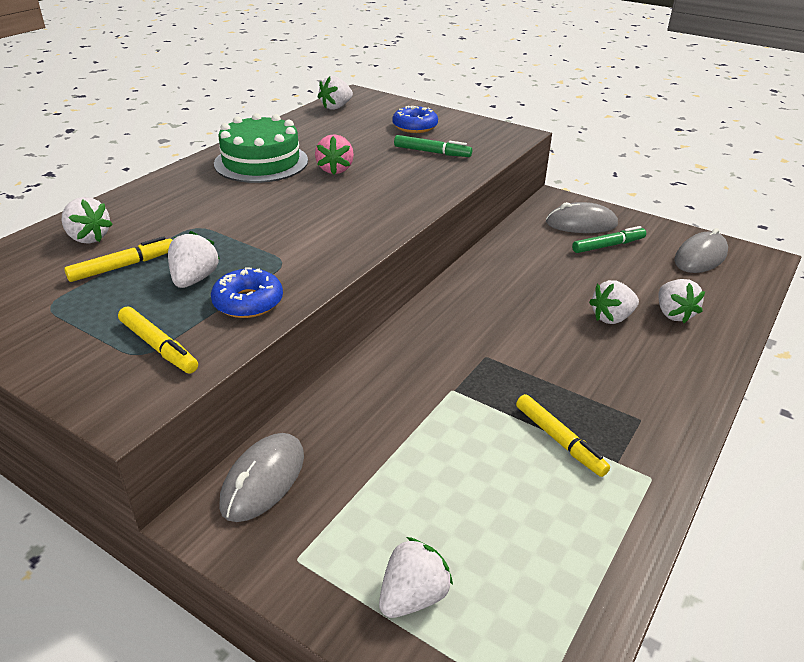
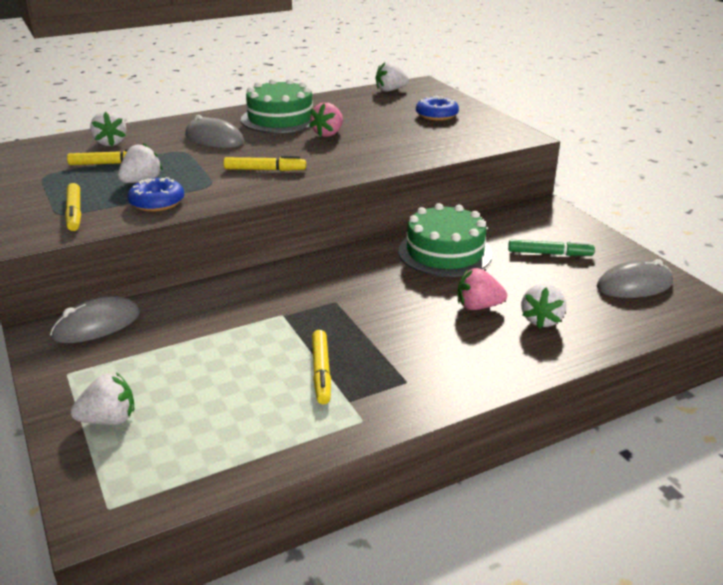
camera: 30 degrees right, 5 degrees down
(321, 228) = (265, 170): none -> yellow marker
(432, 152) = (424, 136): green marker -> none
(524, 270) = (445, 252): none -> green cake
(581, 224) = (546, 231): grey mouse -> grey mouse (214, 139)
(611, 318) = (478, 306): white strawberry -> pink strawberry

